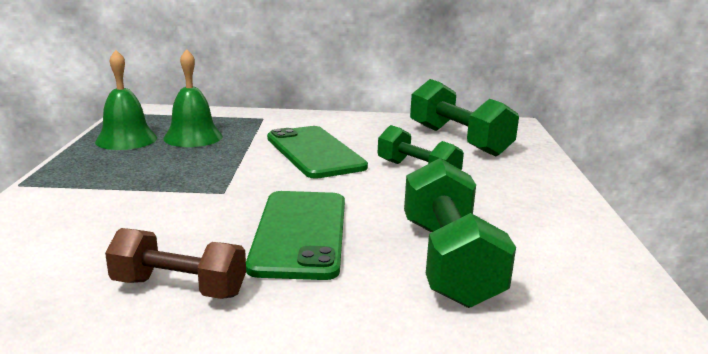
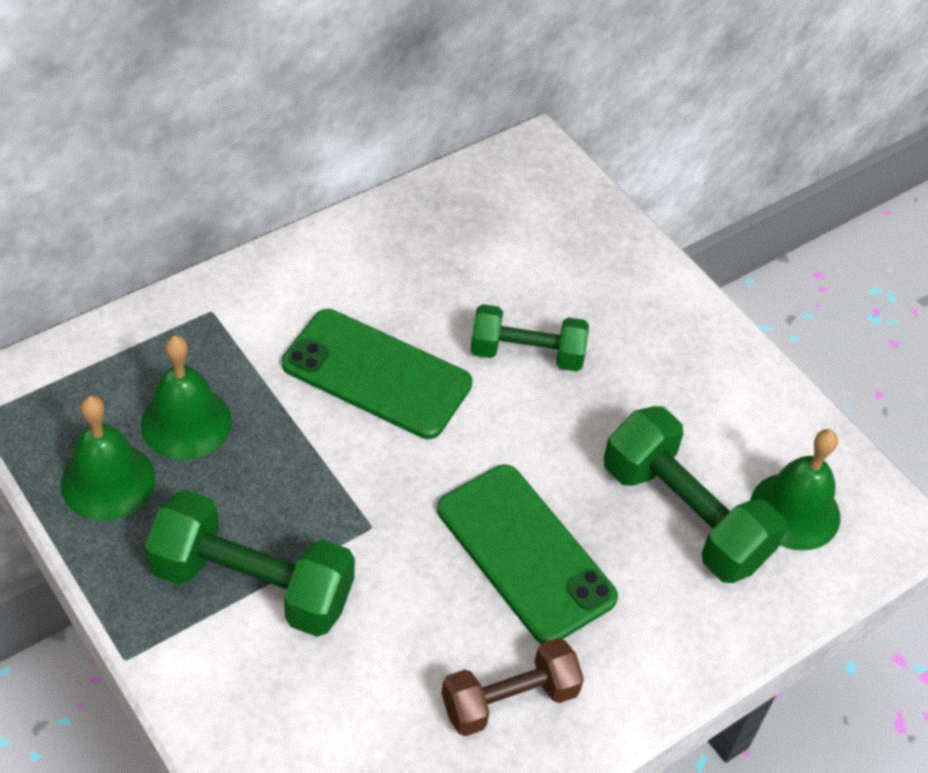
camera: 40 degrees left, 30 degrees up
(458, 140) = (509, 242): green dumbbell -> green dumbbell (252, 584)
(559, 295) = (795, 511): none -> green bell

